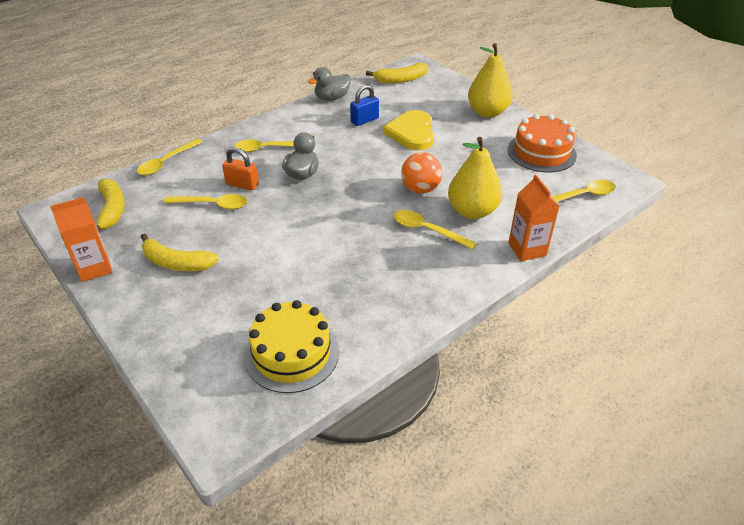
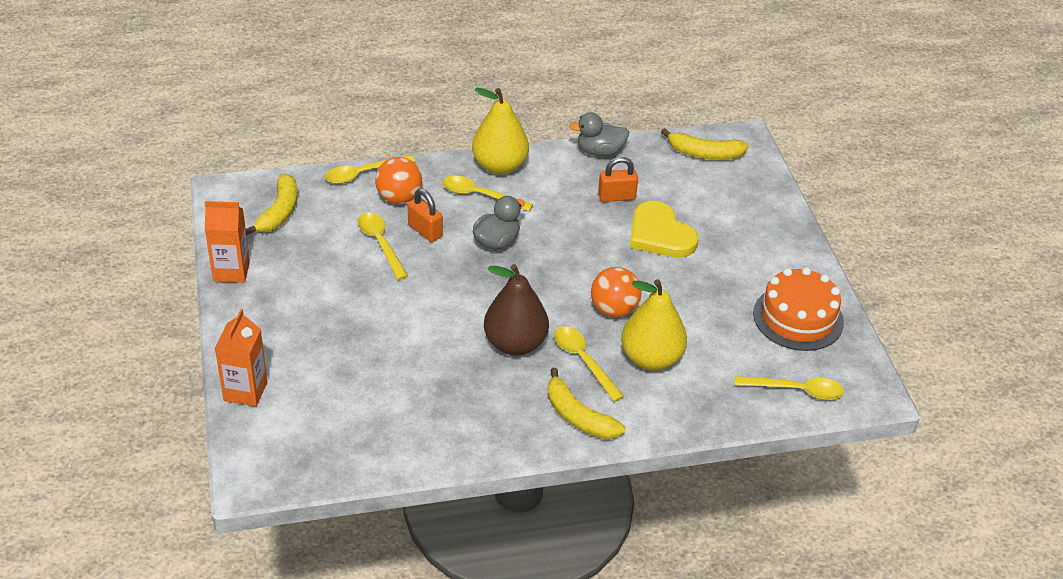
camera: 25 degrees right, 0 degrees up
(176, 263) = (308, 296): yellow banana -> yellow banana (578, 416)
(206, 169) = (399, 198): none -> orange ball
(212, 205) = (380, 244): yellow spoon -> yellow spoon turned 150 degrees counterclockwise
(292, 353) = (359, 431): yellow cake -> none
(364, 120) = (616, 197): blue padlock -> orange padlock
(368, 237) = (515, 344): none -> brown pear
(412, 133) = (660, 234): yellow heart -> yellow heart turned 60 degrees counterclockwise
(487, 112) = (777, 239): yellow pear -> yellow pear (499, 166)
(527, 249) = (675, 425): orange carton -> orange carton (245, 391)

